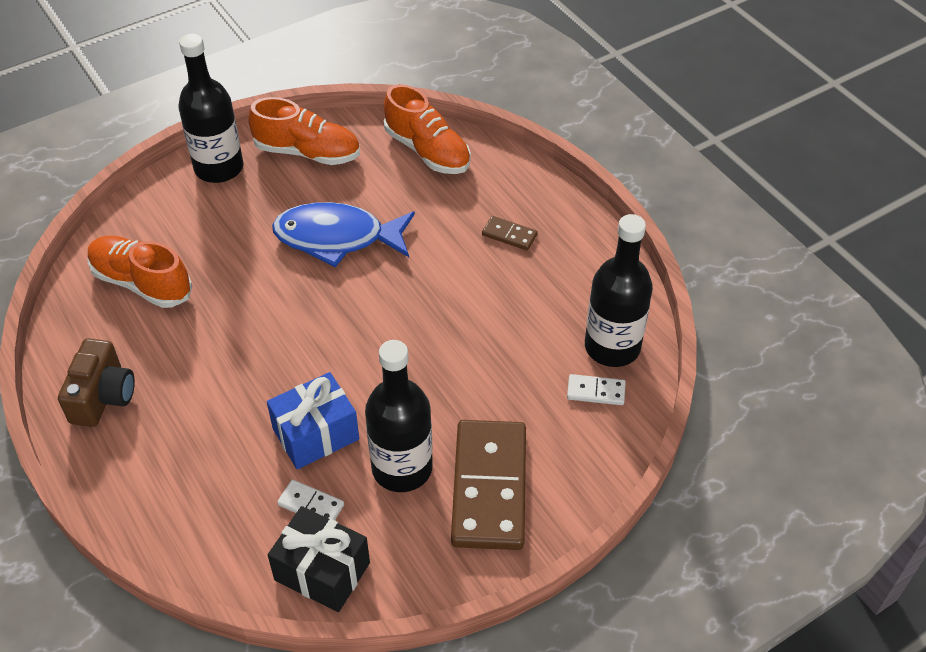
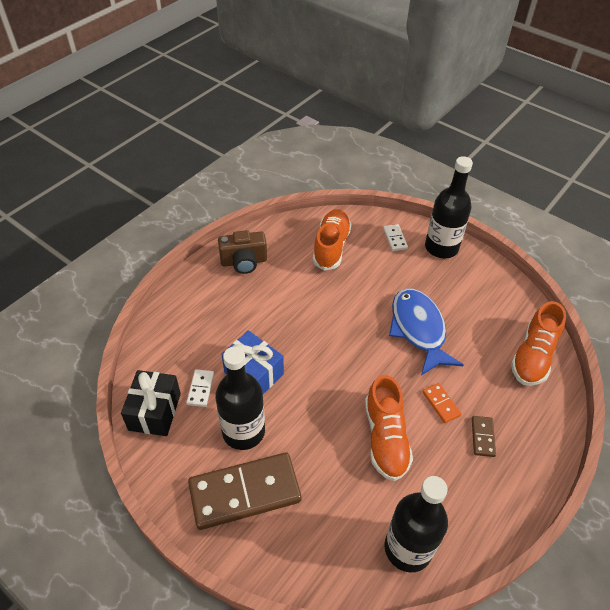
camera: 70 degrees right, 0 degrees up
(307, 152) = (484, 287): orange shoe -> orange shoe (385, 438)
(452, 255) = (441, 404): none -> orange domino
(596, 391) = (357, 546): white domino -> white domino (395, 239)

